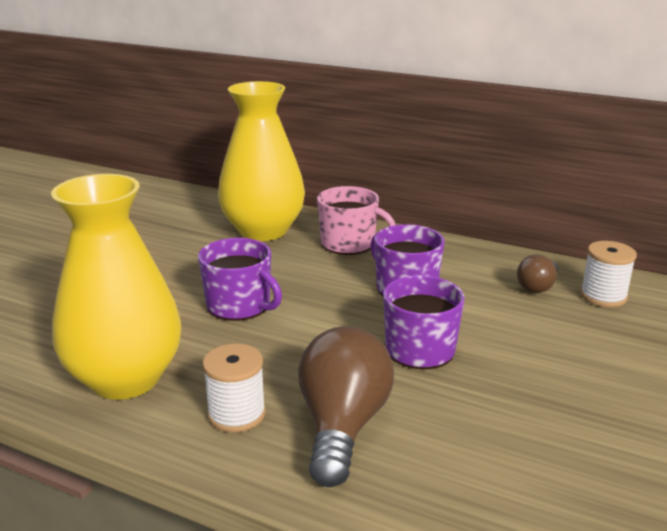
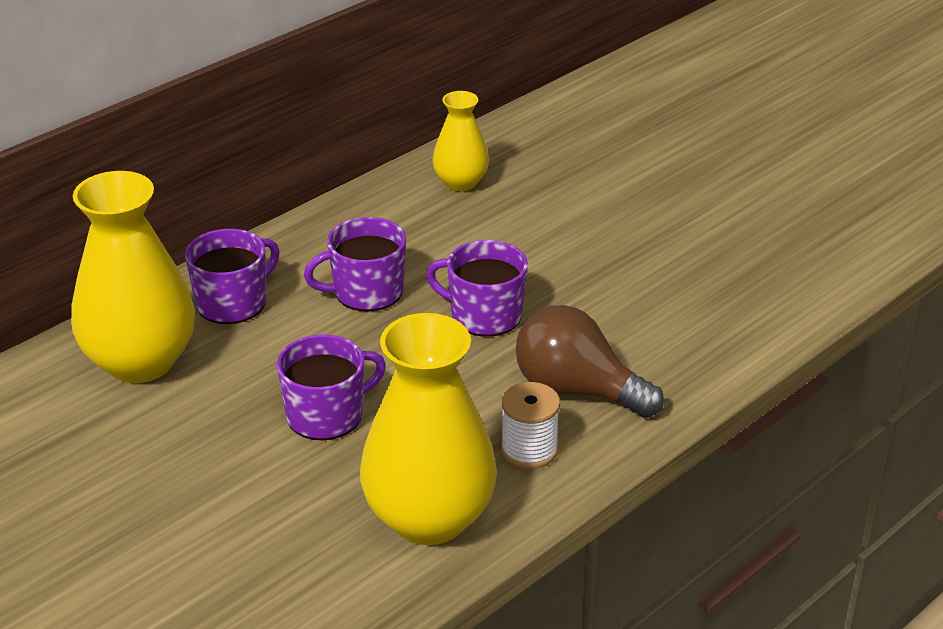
camera: 70 degrees left, 10 degrees up
(349, 244) = (233, 302): pink mug -> purple mug
(537, 287) = (419, 211): brown light bulb -> none
(603, 296) = (460, 182): white spool -> yellow vase

